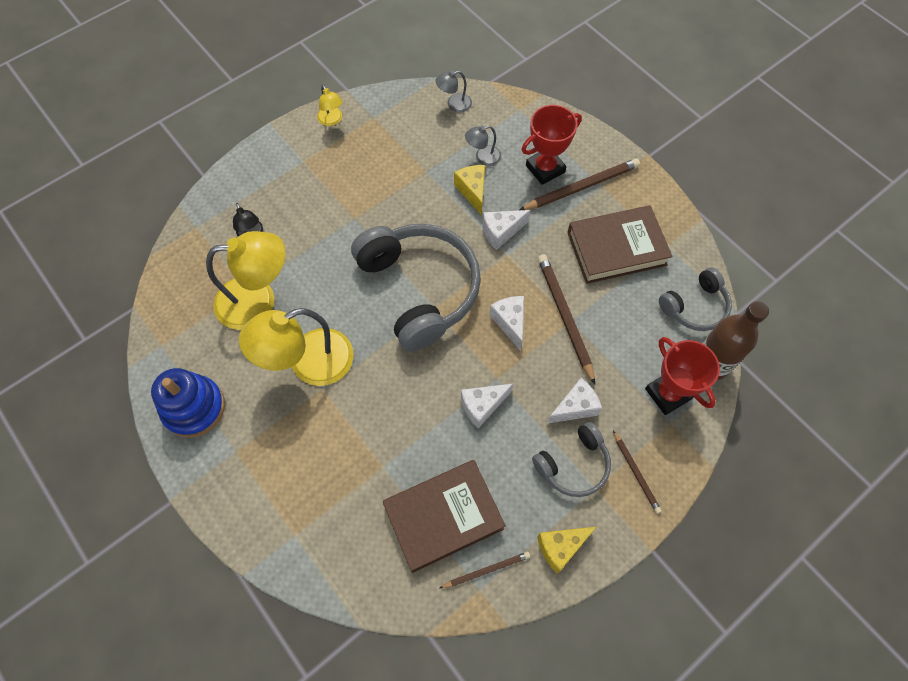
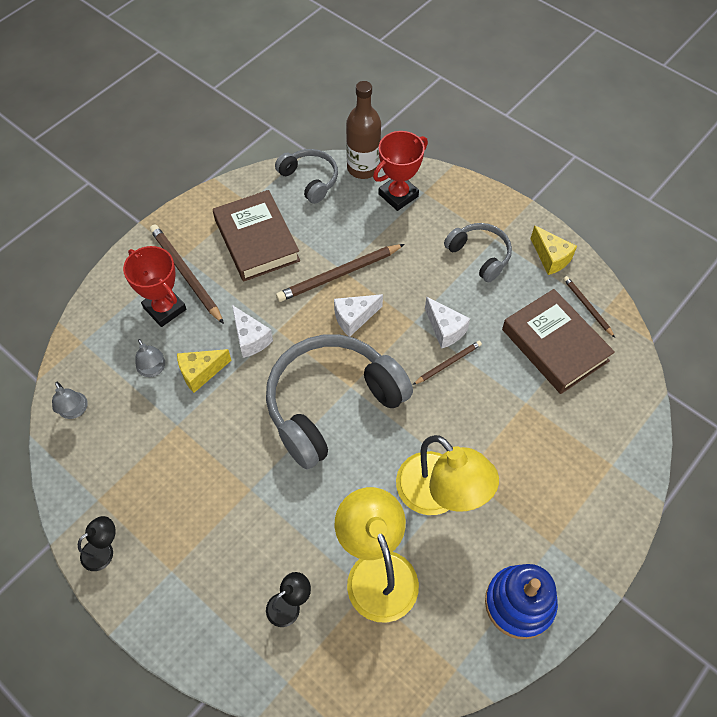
camera: 100 degrees left, 5 degrees down
(332, 120) = (103, 550): yellow lamp -> black lamp
(574, 407) = (427, 259): white cheese -> none
(636, 473) = (473, 212): brown pencil -> brown pencil (448, 363)

